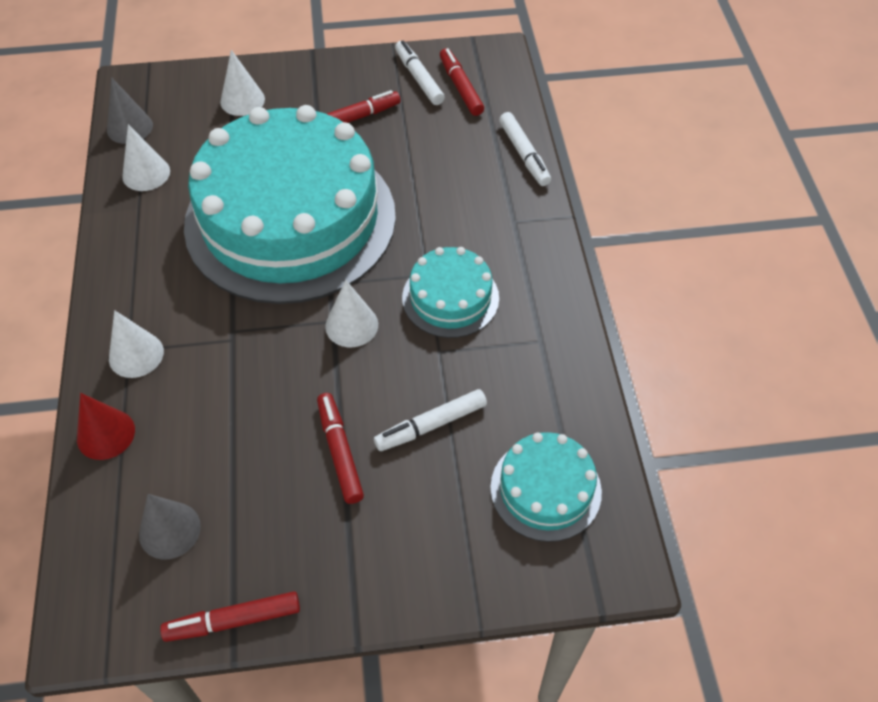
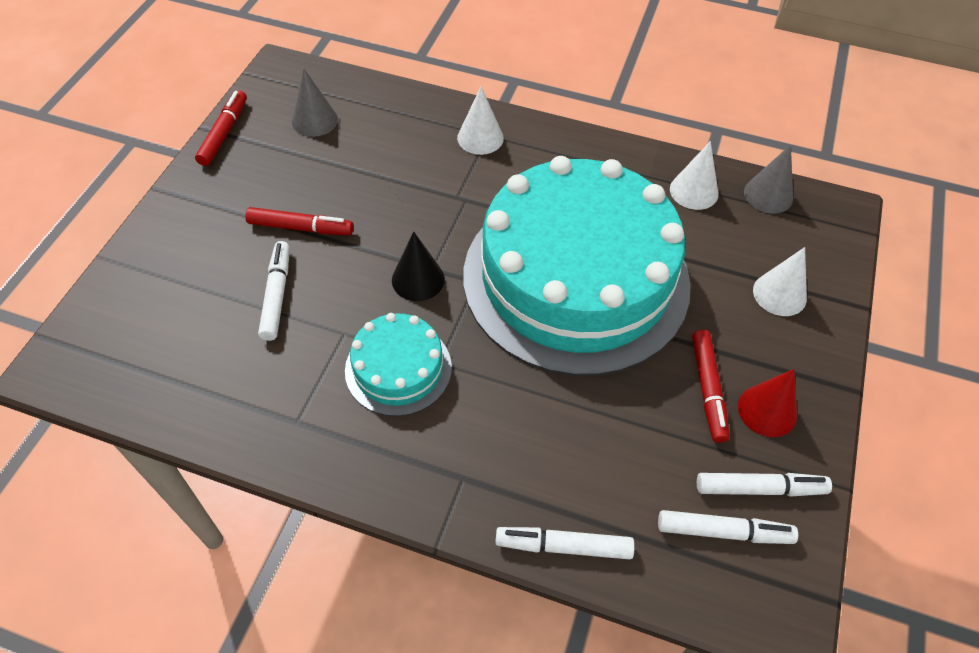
camera: 115 degrees right, 0 degrees up
(106, 434) = (418, 107): red cone -> red cone (767, 410)
(351, 325) = (418, 279): white cone -> black cone
(460, 87) = (723, 531): red marker -> white marker
(545, 489) = (156, 348): turquoise cake -> none

